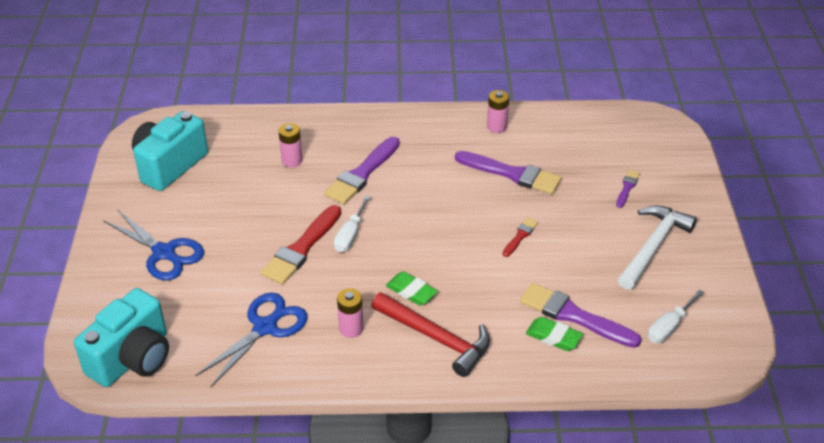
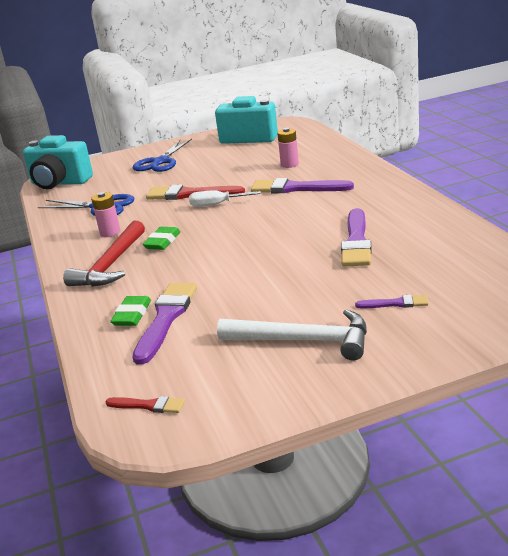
camera: 75 degrees right, 15 degrees down
(496, 127) = (423, 218): pink battery -> none
(520, 236) = (265, 267): red brush -> red brush (148, 405)
(669, 327) = (173, 377): white screwdriver -> none

